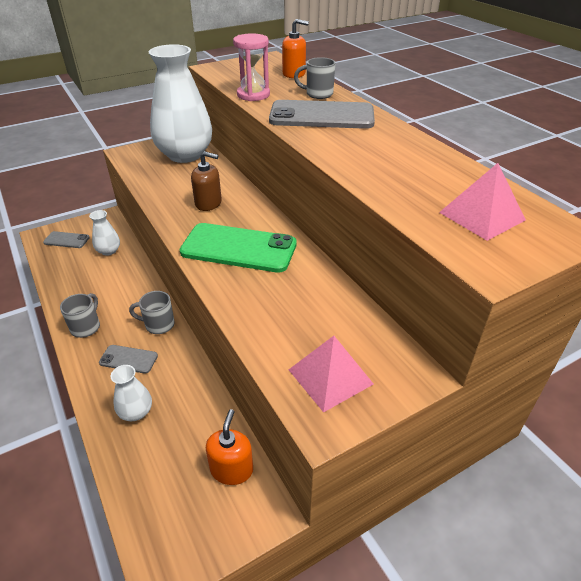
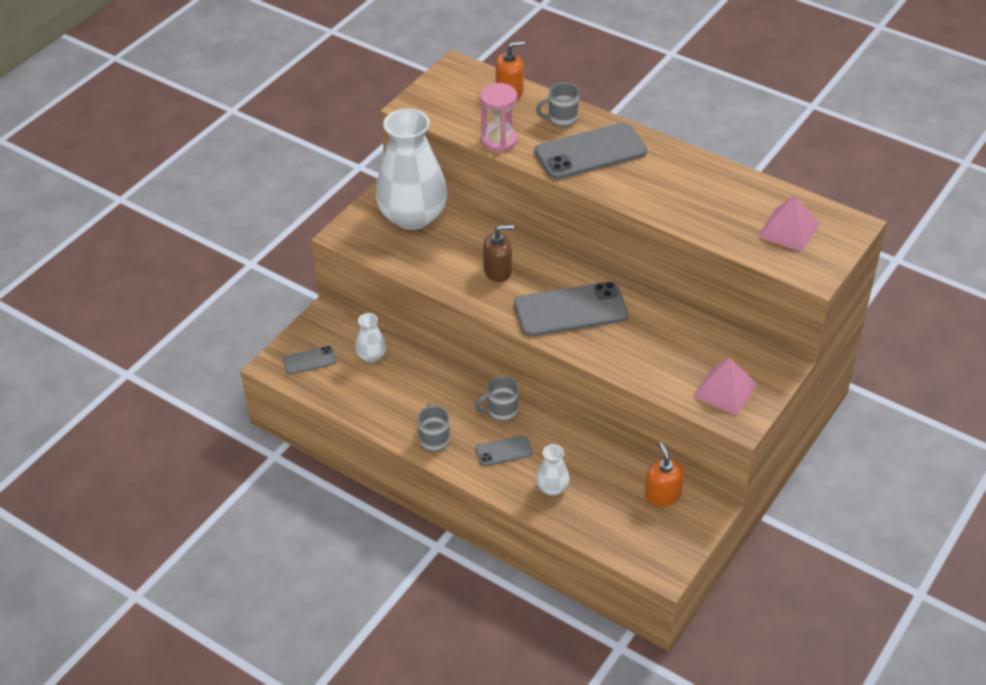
camera: 25 degrees left, 5 degrees up
(239, 248) = (570, 310): green phone -> grey phone

